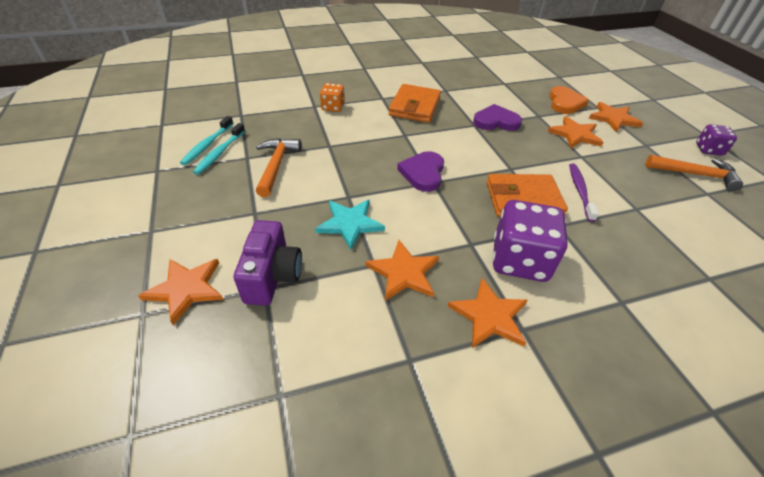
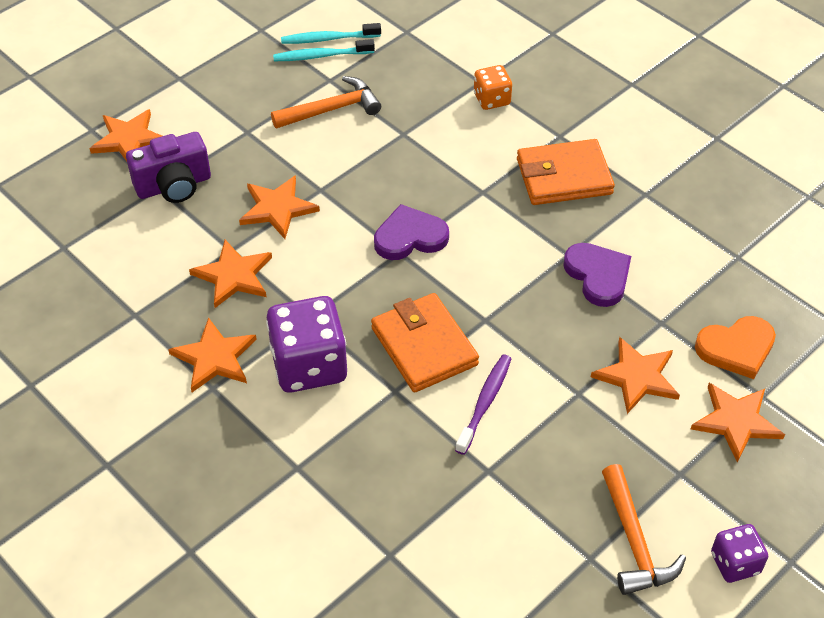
camera: 65 degrees right, 5 degrees up
(350, 224) = (277, 208): turquoise star -> orange star
(580, 191) = (485, 403): purple toothbrush -> purple toothbrush turned 45 degrees counterclockwise

